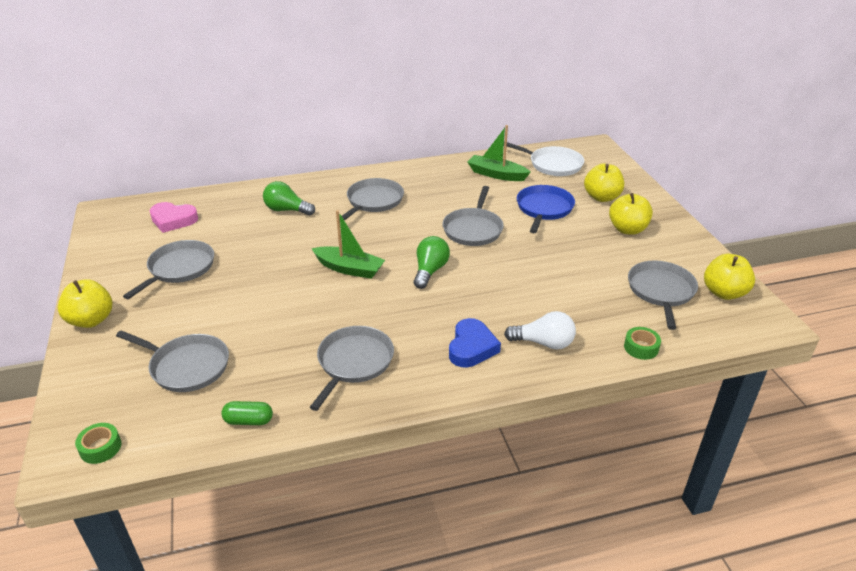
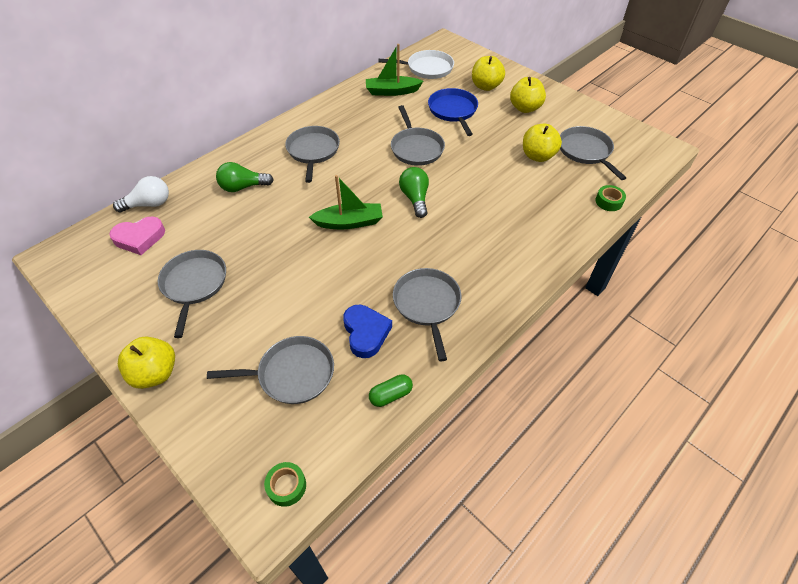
camera: 30 degrees left, 15 degrees up
(471, 347) = (501, 251): blue heart -> blue heart (366, 333)
(543, 343) = (546, 225): white light bulb -> white light bulb (149, 204)
(724, 293) = (623, 137): yellow apple -> yellow apple (537, 156)

